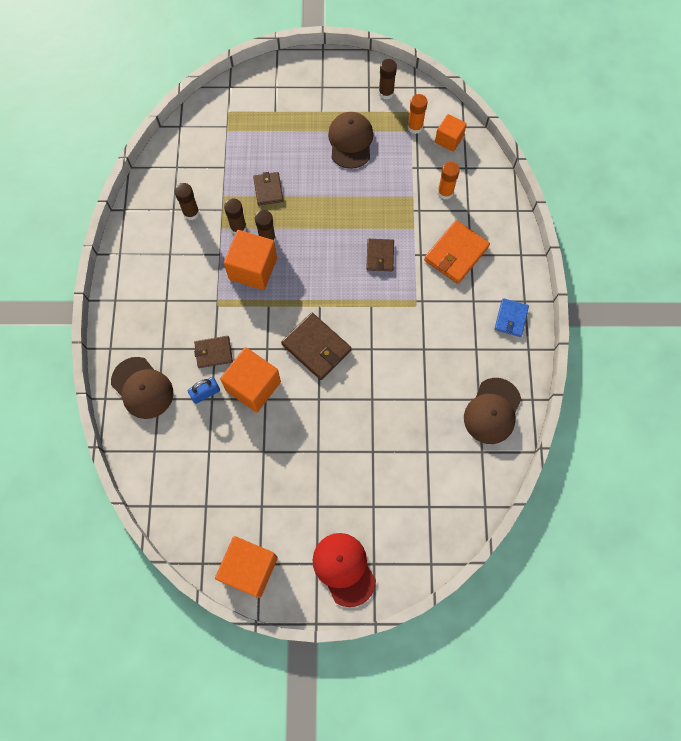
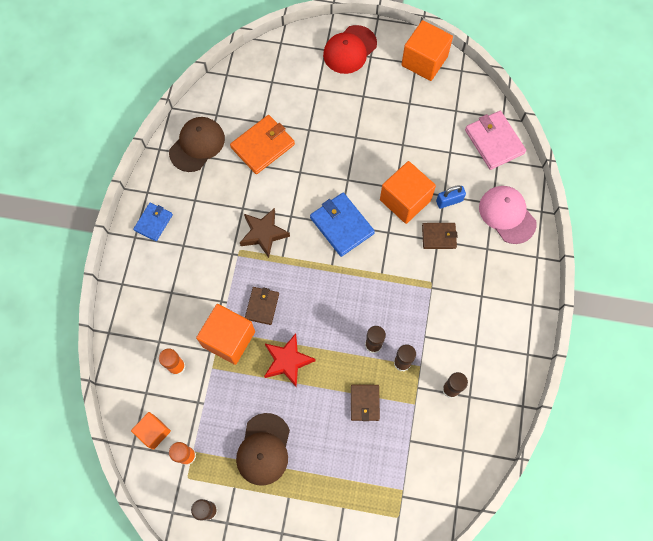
camera: 170 degrees left, 0 degrees up
(142, 388) = (507, 215): brown cap -> pink cap
(159, 473) = (494, 141): none -> pink wallet
(253, 269) = (392, 314): orange cube -> orange cube (229, 339)
(316, 347) = (342, 225): brown wallet -> blue wallet
(344, 569) = (350, 50): red cap -> red cap turned 60 degrees clockwise
(345, 212) = (287, 361): none -> red star
(395, 325) = (264, 234): none -> brown star
(456, 253) = (185, 296): orange wallet -> orange wallet (262, 146)

